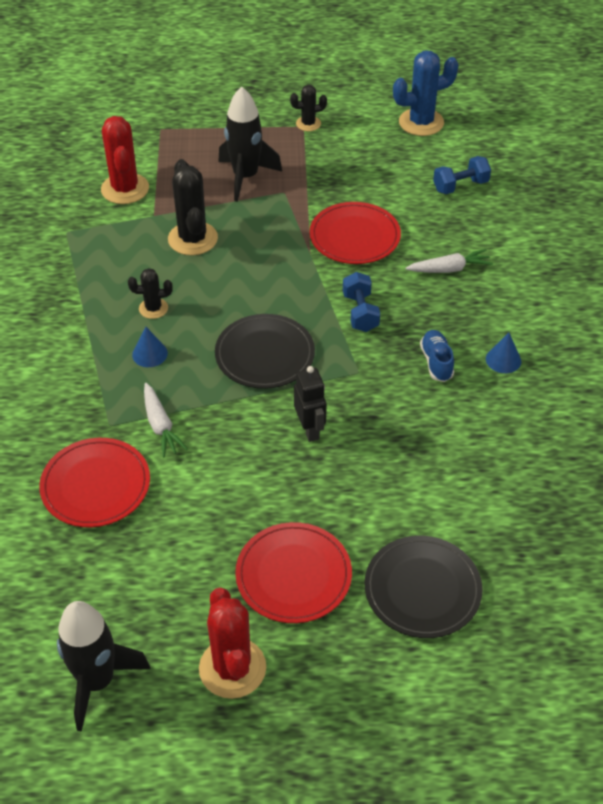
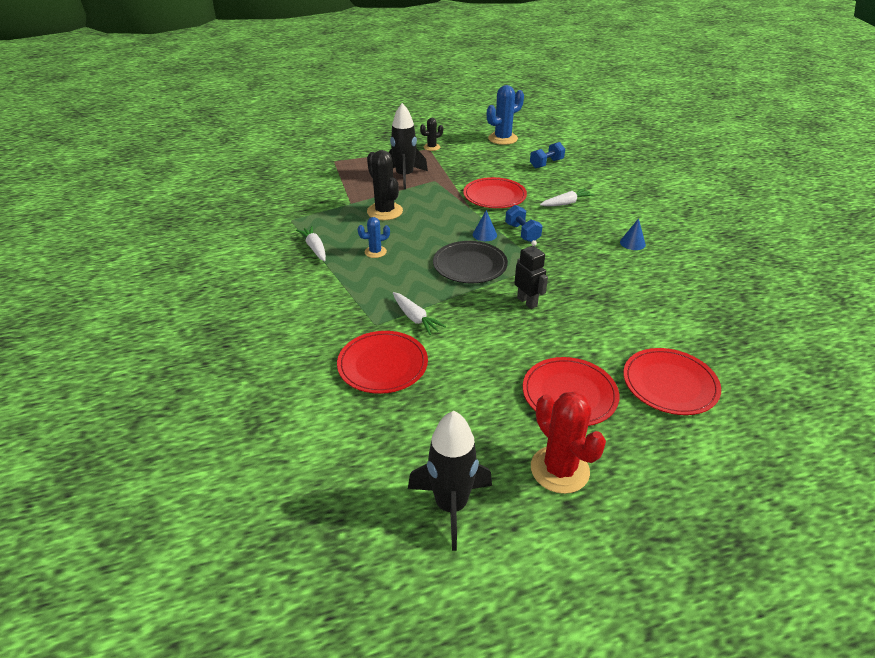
camera: 15 degrees left, 10 degrees down
(80, 287) = (315, 248): none -> white carrot
(125, 189) = (323, 193): red cactus -> none
(150, 354) = (385, 277): blue cone -> blue cone (484, 234)
(153, 308) = (375, 252): black cactus -> blue cactus
(422, 589) = (670, 384): black plate -> red plate
(436, 362) = (590, 251): blue shoe -> none

